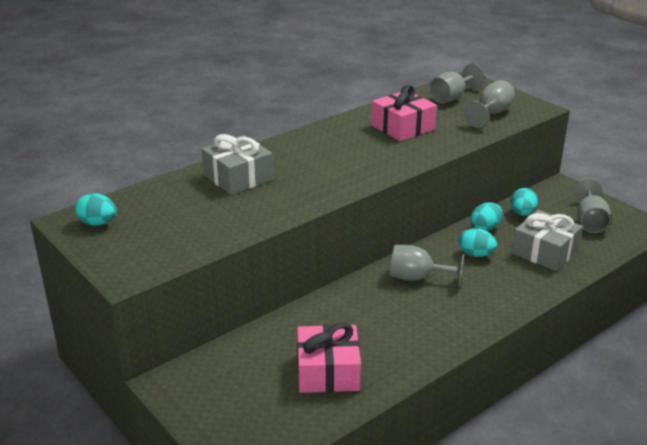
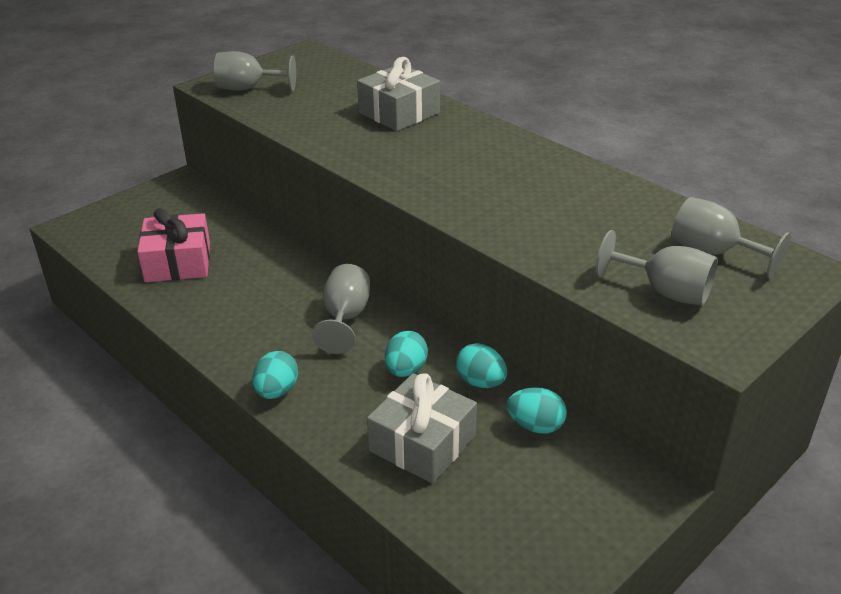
camera: 85 degrees right, 5 degrees up
(98, 223) = (301, 62): turquoise egg -> turquoise egg (277, 391)
(402, 127) = (573, 210): pink gift -> none
(589, 222) = (529, 512): grey goblet -> grey goblet (248, 89)

